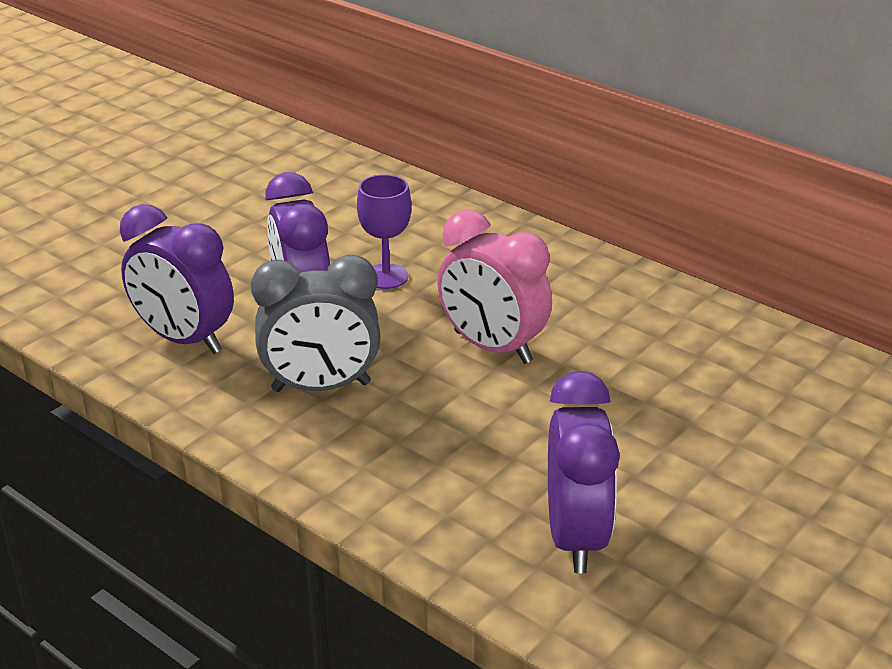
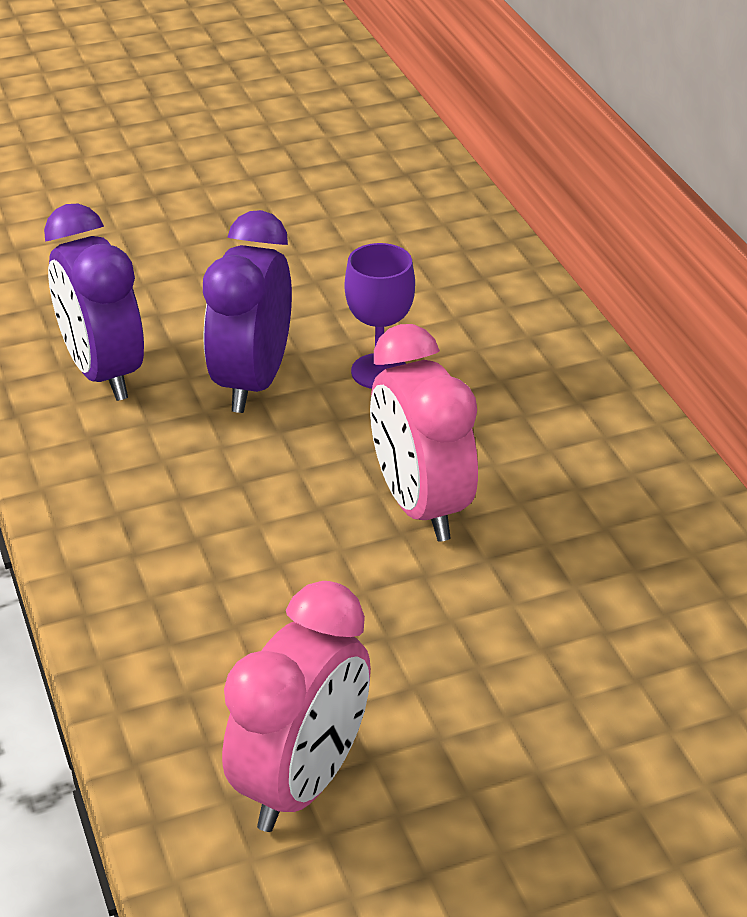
camera: 30 degrees right, 5 degrees up
(321, 387) = (191, 483): grey clock -> none
(576, 537) = (302, 783): purple clock -> pink clock

